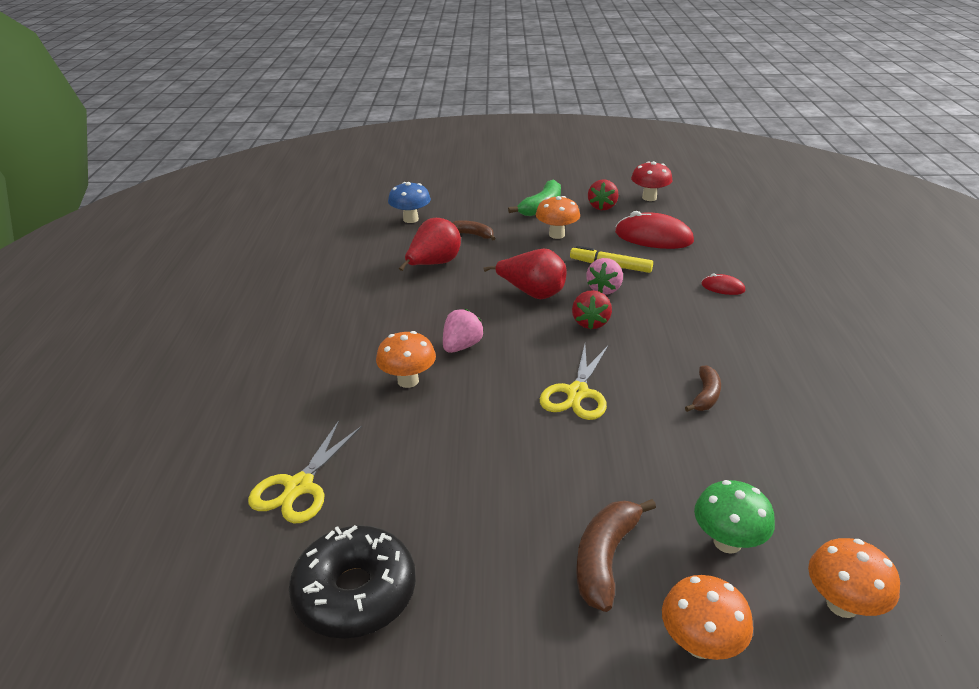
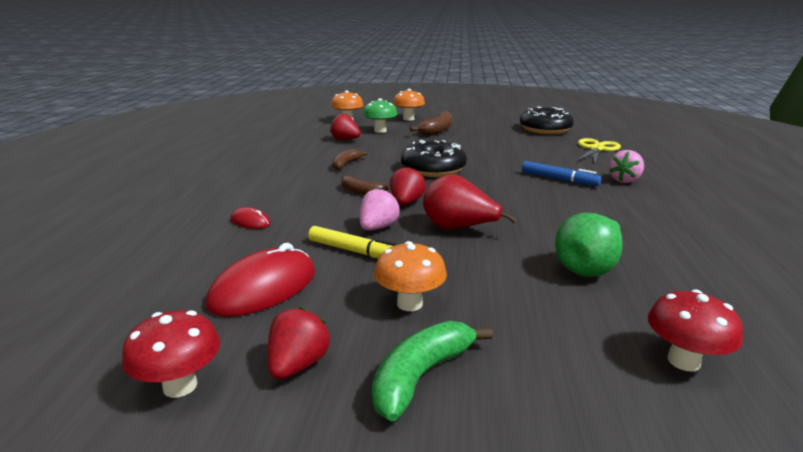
camera: 175 degrees left, 10 degrees down
(408, 381) = (559, 179): orange mushroom -> blue marker
(410, 219) = (683, 361): blue mushroom -> red mushroom
(433, 264) = (588, 268): red pear -> green pear
(461, 346) = (524, 194): pink strawberry -> pink strawberry (624, 180)
(473, 235) = (548, 314): brown banana -> brown banana (361, 192)
(577, 393) = (433, 169): yellow scissors -> black donut
(653, 237) = (263, 288): red mouse -> red mouse turned 75 degrees counterclockwise
(767, 485) = (345, 140): none -> red strawberry

